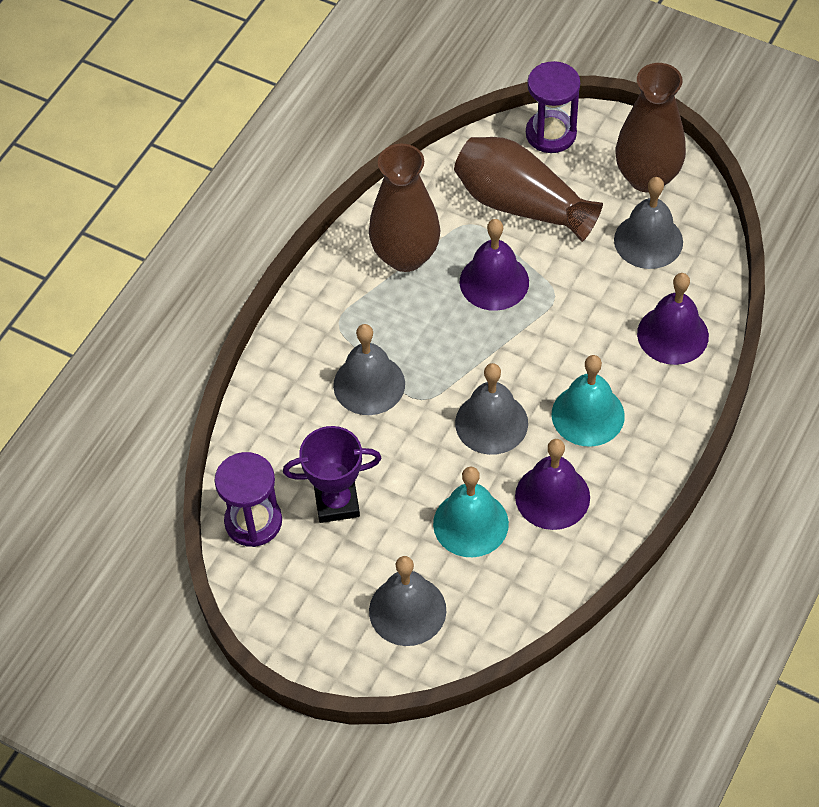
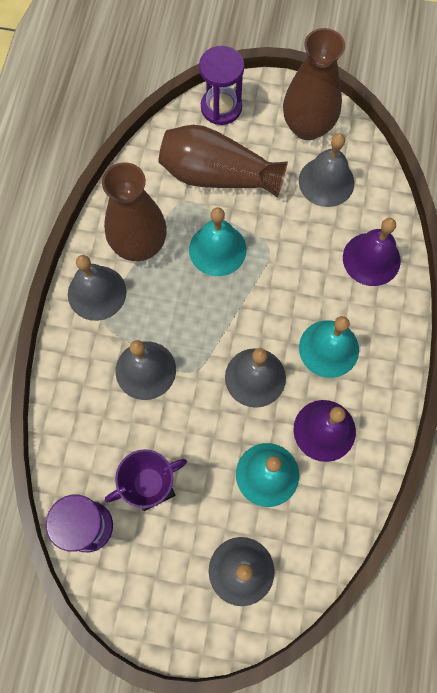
camera: 20 degrees left, 15 degrees up
(341, 293) = (97, 292): none -> grey bell
(494, 281) = (217, 249): purple bell -> turquoise bell

